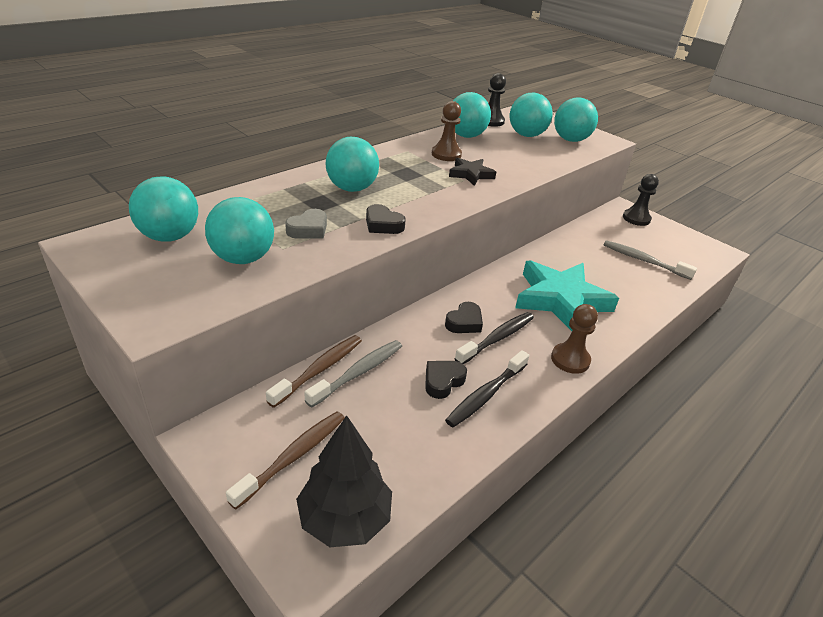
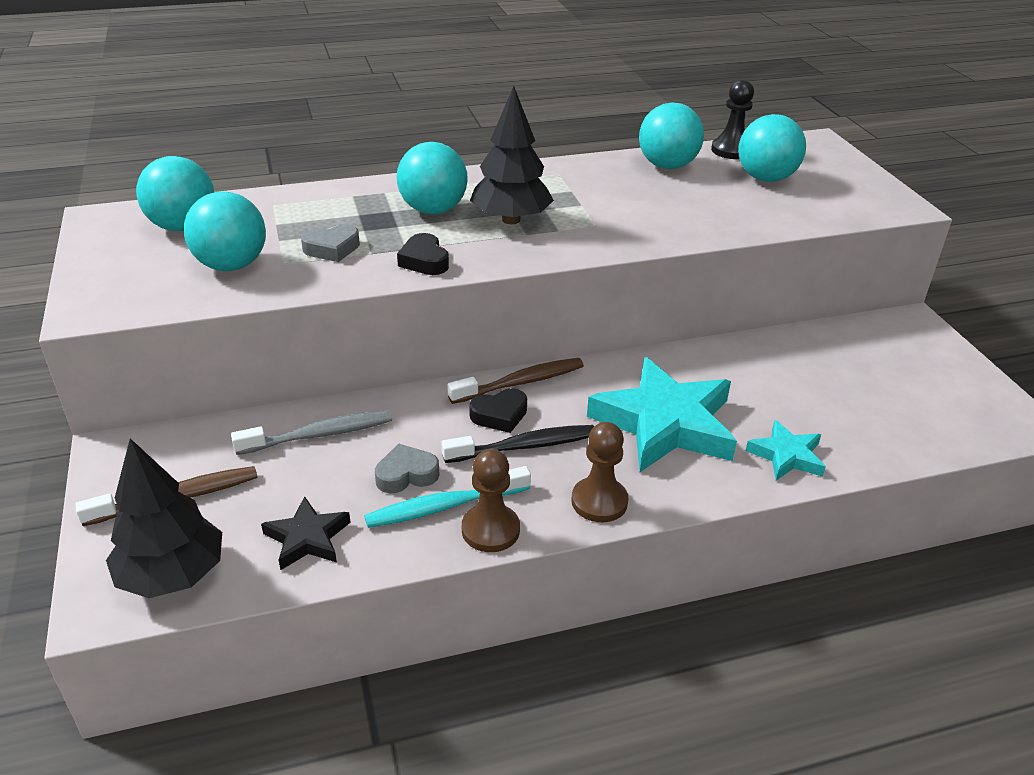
camera: 30 degrees right, 0 degrees up
(319, 369) = (280, 418): brown toothbrush -> brown toothbrush (521, 382)
(409, 186) = (511, 219): none -> black tree
(443, 381) = (406, 474): black heart -> grey heart
(446, 154) = (607, 187): brown pawn -> brown pawn (490, 530)
(471, 174) = (613, 220): black star -> black star (307, 538)
(485, 395) = (444, 506): black toothbrush -> turquoise toothbrush
(570, 140) = (833, 196): turquoise ball -> none
(636, 218) = (917, 341): black pawn -> none
(636, 300) = (786, 455): none -> turquoise star
(643, 260) = (861, 405): grey toothbrush -> none

